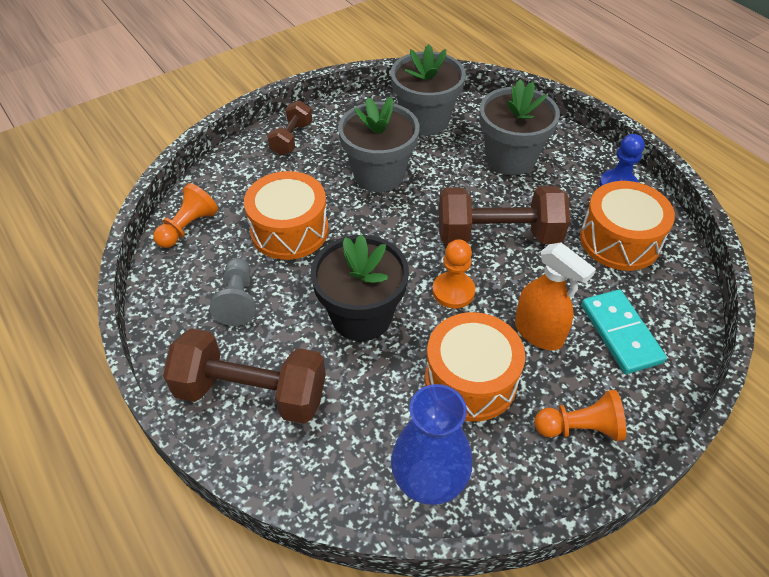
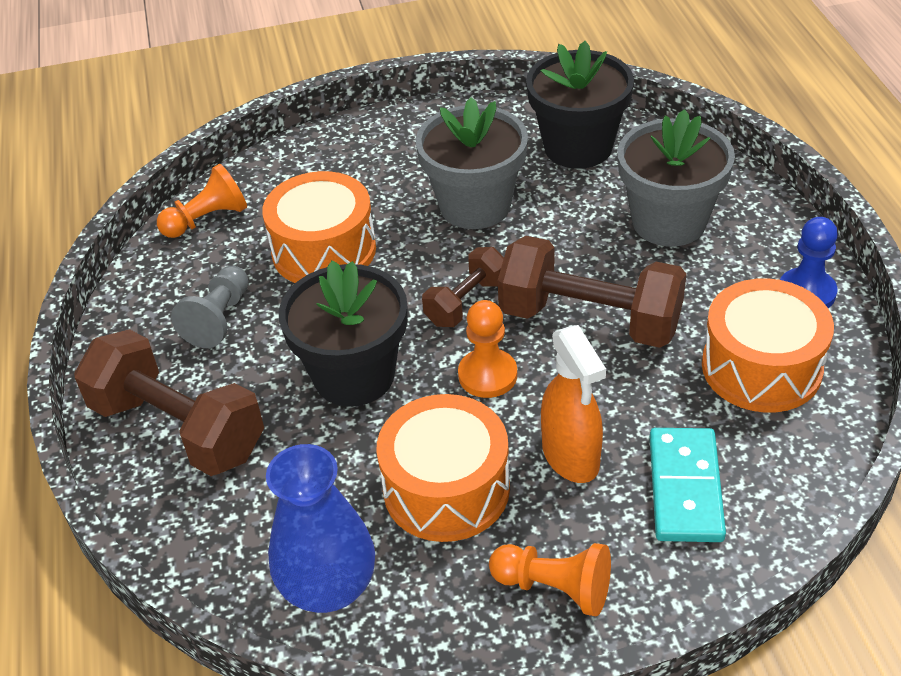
camera: 25 degrees right, 5 degrees down
(291, 138) = (388, 136): brown dumbbell -> brown dumbbell (466, 302)
(425, 120) = (578, 147): grey flower pot -> black flower pot

